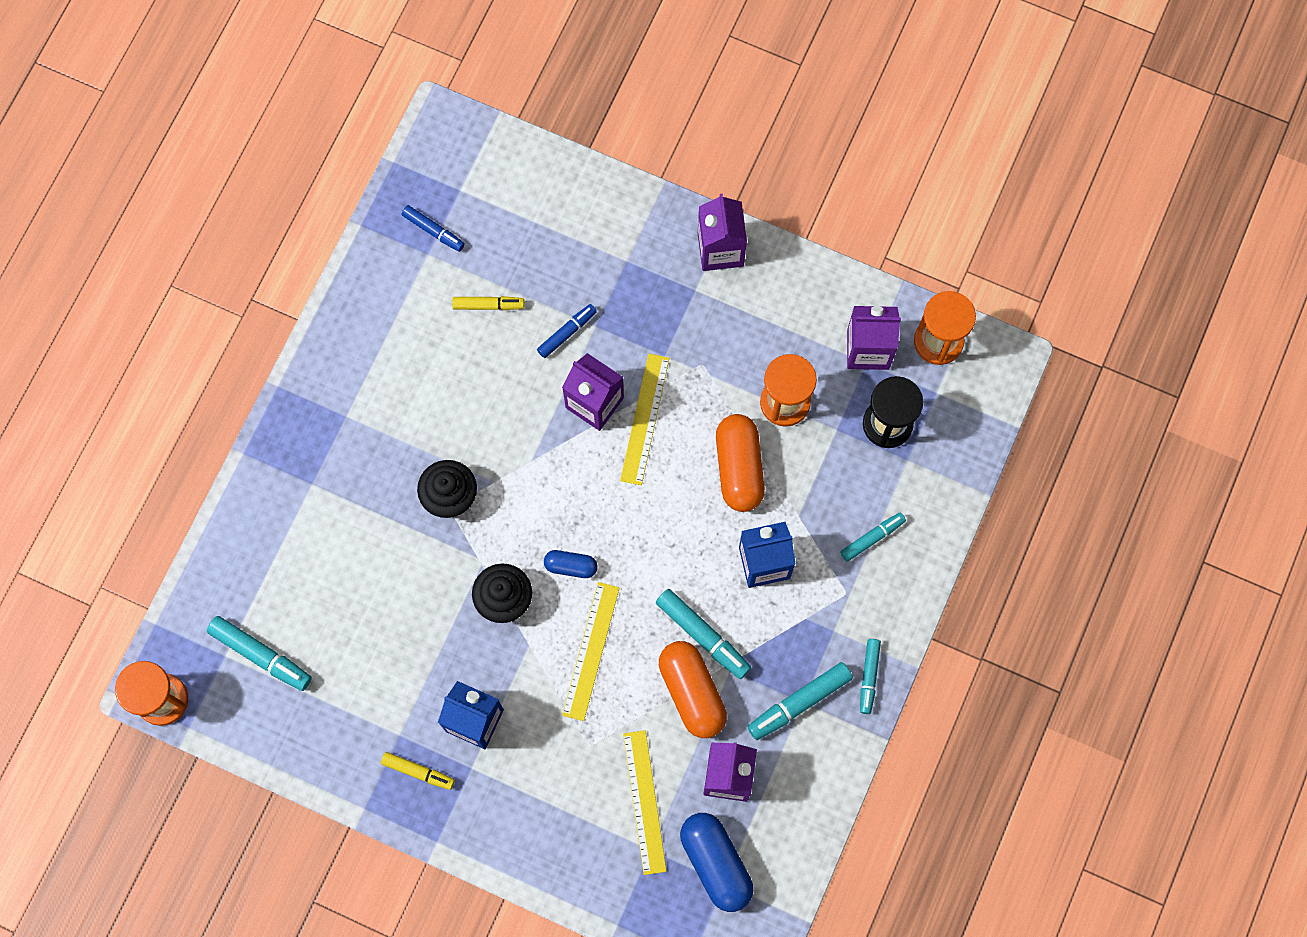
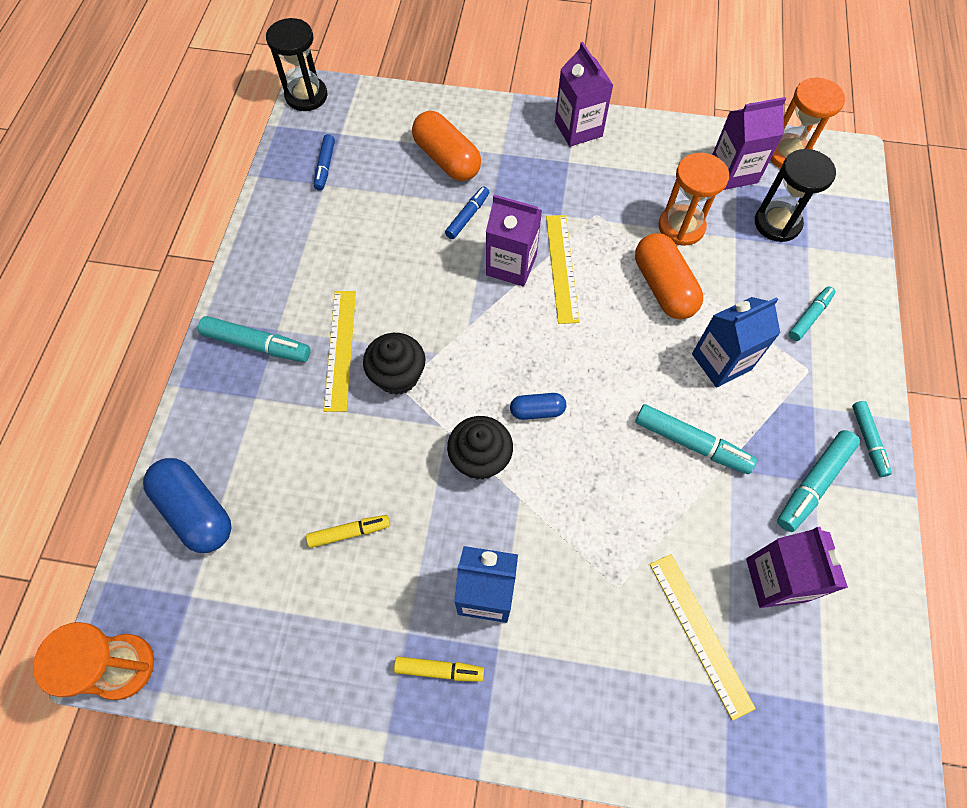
camera: 15 degrees left, 10 degrees down
(261, 655) = (232, 585): turquoise marker -> turquoise marker (257, 345)
(433, 128) = (306, 96): none -> black hourglass
(433, 231) = (325, 166): blue marker -> blue marker turned 75 degrees clockwise
(488, 305) = (390, 211): yellow marker -> yellow marker (349, 532)
(591, 651) = (585, 487): yellow ruler -> yellow ruler (340, 349)
(692, 692) = (703, 502): orange capsule -> orange capsule (447, 159)
(716, 863) = (804, 682): blue capsule -> blue capsule (196, 511)

